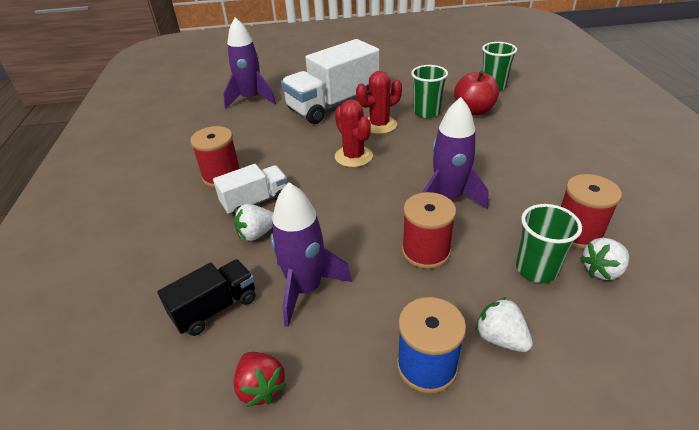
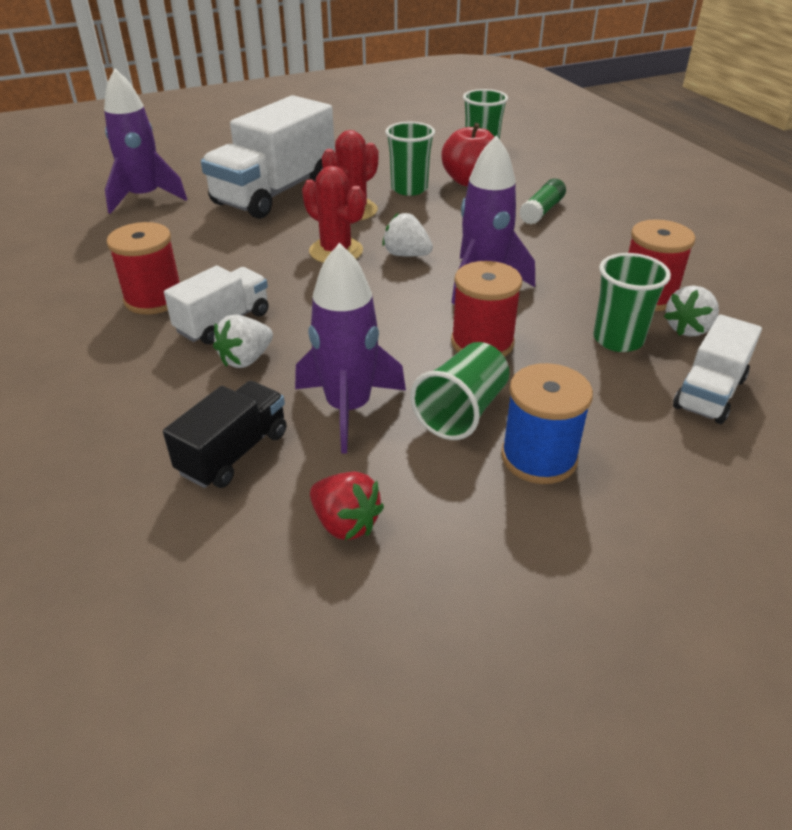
camera: 20 degrees left, 0 degrees up
(385, 309) = (462, 411): none -> green cup
(500, 338) = (608, 414): white strawberry -> white strawberry (406, 255)
(519, 143) = (542, 211): none -> green glue stick
(597, 337) = (709, 393): none -> white truck

